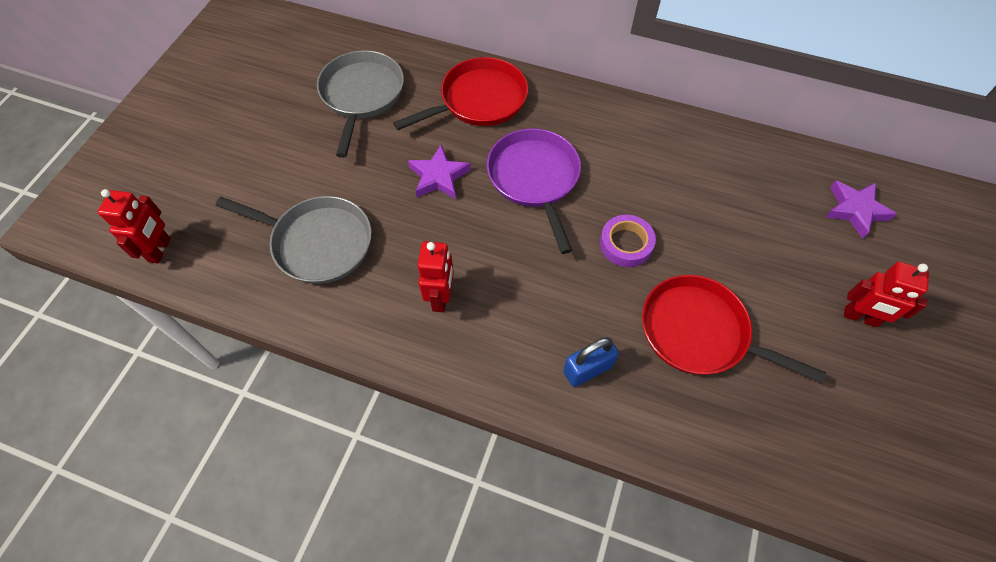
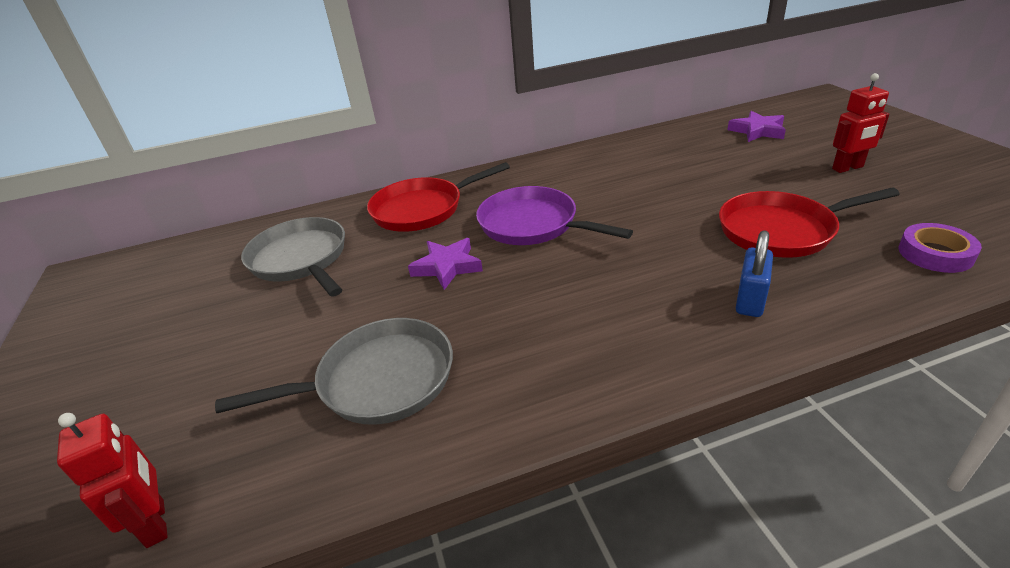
camera: 35 degrees left, 25 degrees down
(441, 298) = (562, 338): red robot -> none
(479, 100) = (422, 209): red pan -> red pan turned 135 degrees counterclockwise
(626, 244) = (655, 219): purple tape -> purple tape (935, 253)

